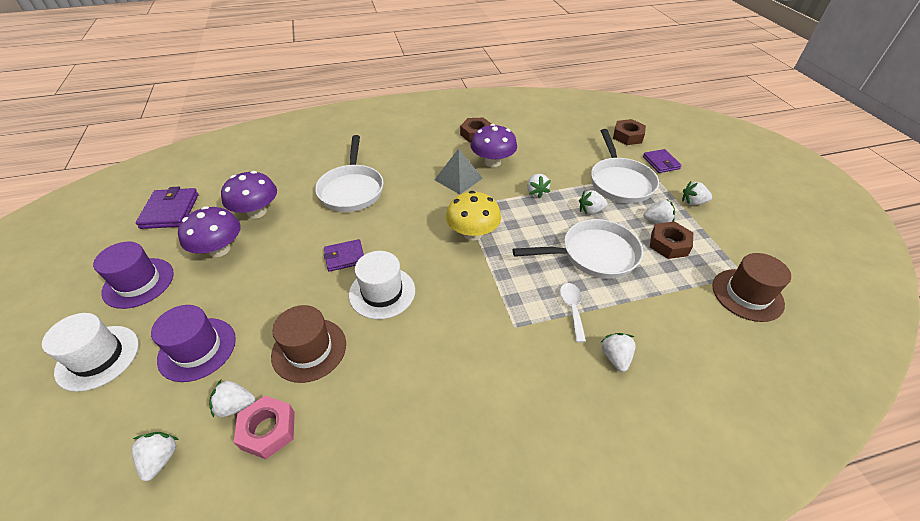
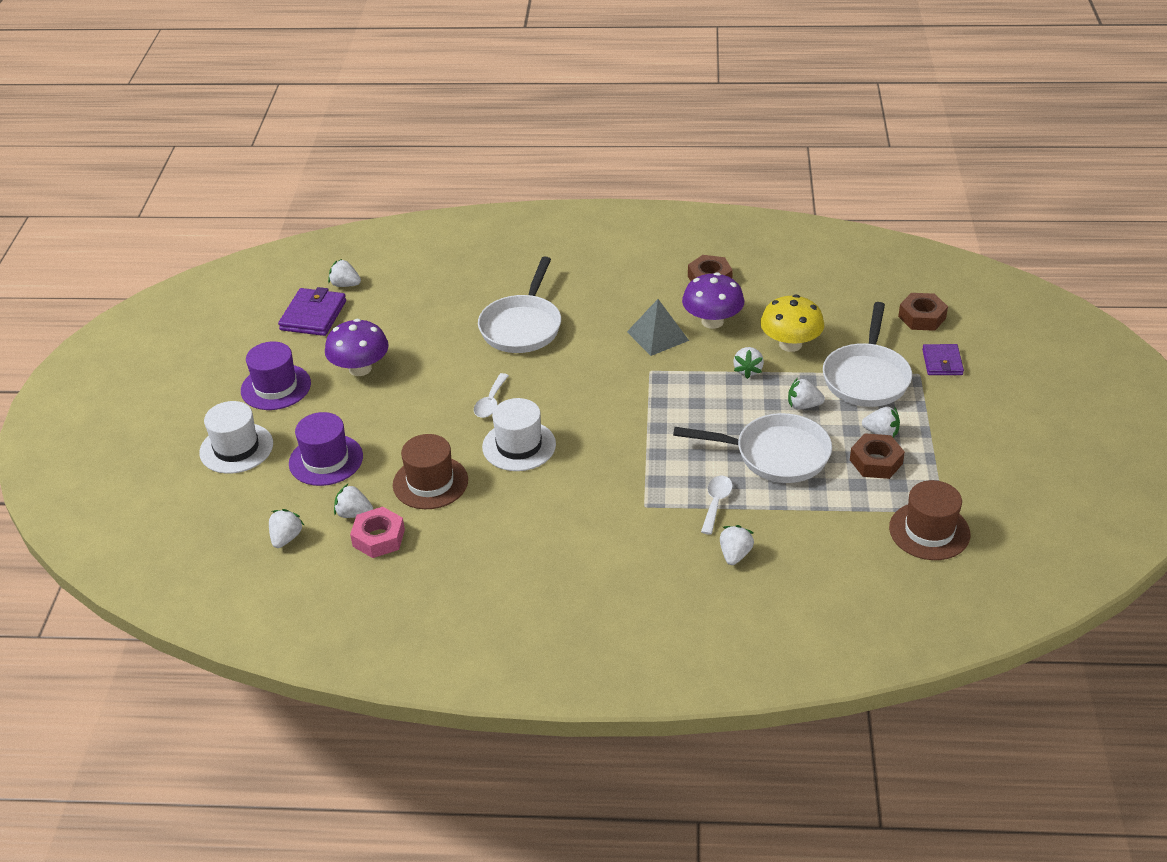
camera: 20 degrees right, 5 degrees down
(257, 212) = (407, 334): purple mushroom -> none
(345, 257) = (491, 402): purple wallet -> white spoon
(473, 233) = (645, 404): yellow mushroom -> yellow mushroom (790, 344)
(693, 202) = (946, 420): white strawberry -> white strawberry (345, 285)

